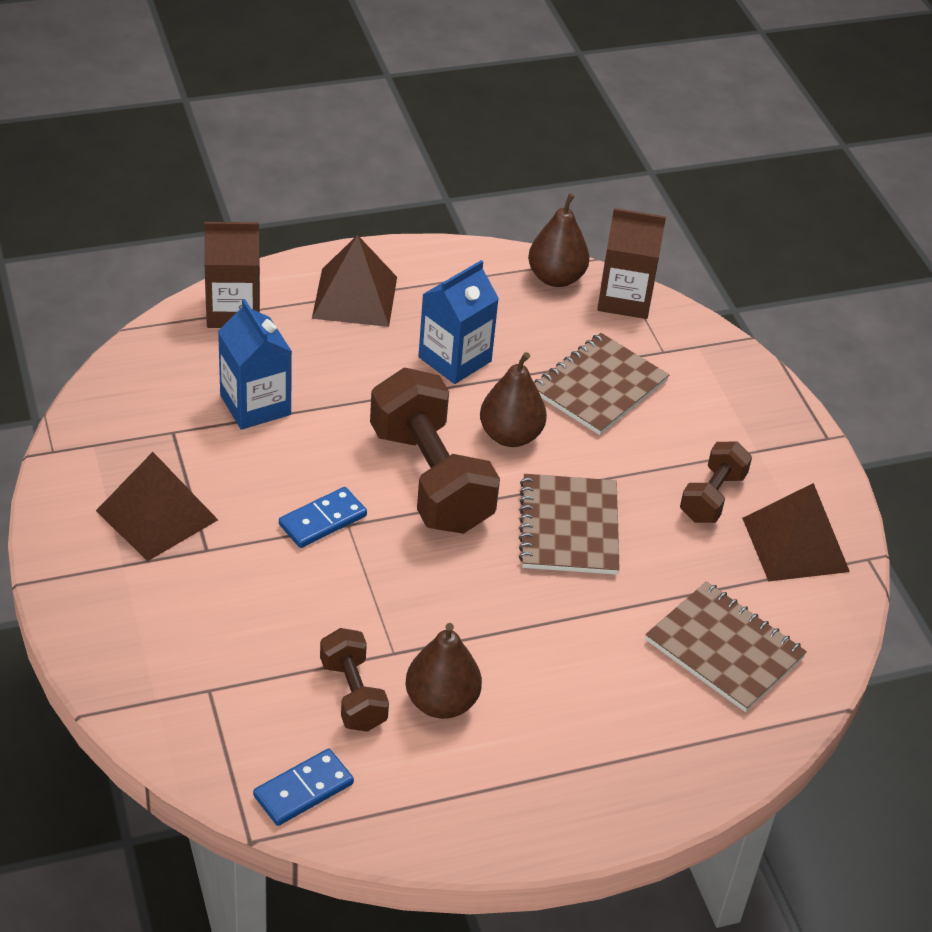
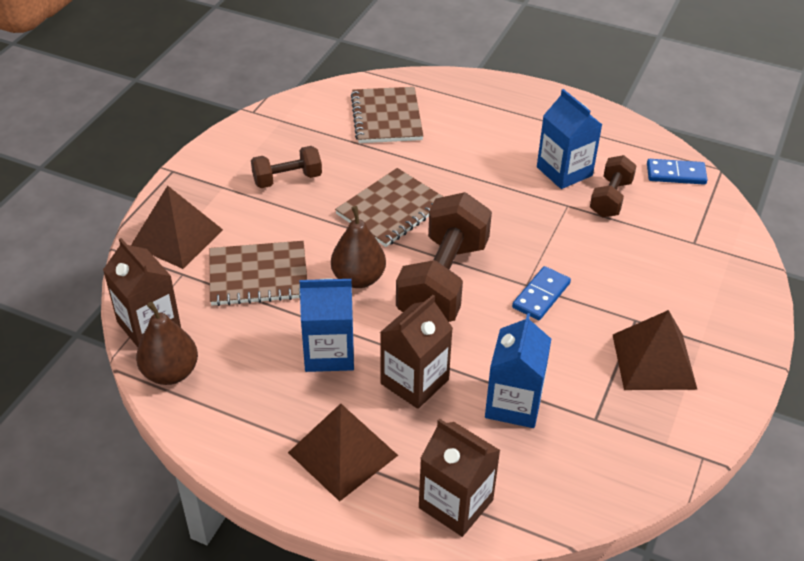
camera: 135 degrees left, 0 degrees up
(323, 520) = (541, 295): blue domino -> blue domino turned 60 degrees counterclockwise
(357, 376) = (414, 382): none -> brown carton
(441, 702) = (564, 171): brown pear -> blue carton
(795, 544) = (279, 136): brown pyramid -> brown pyramid (177, 237)

